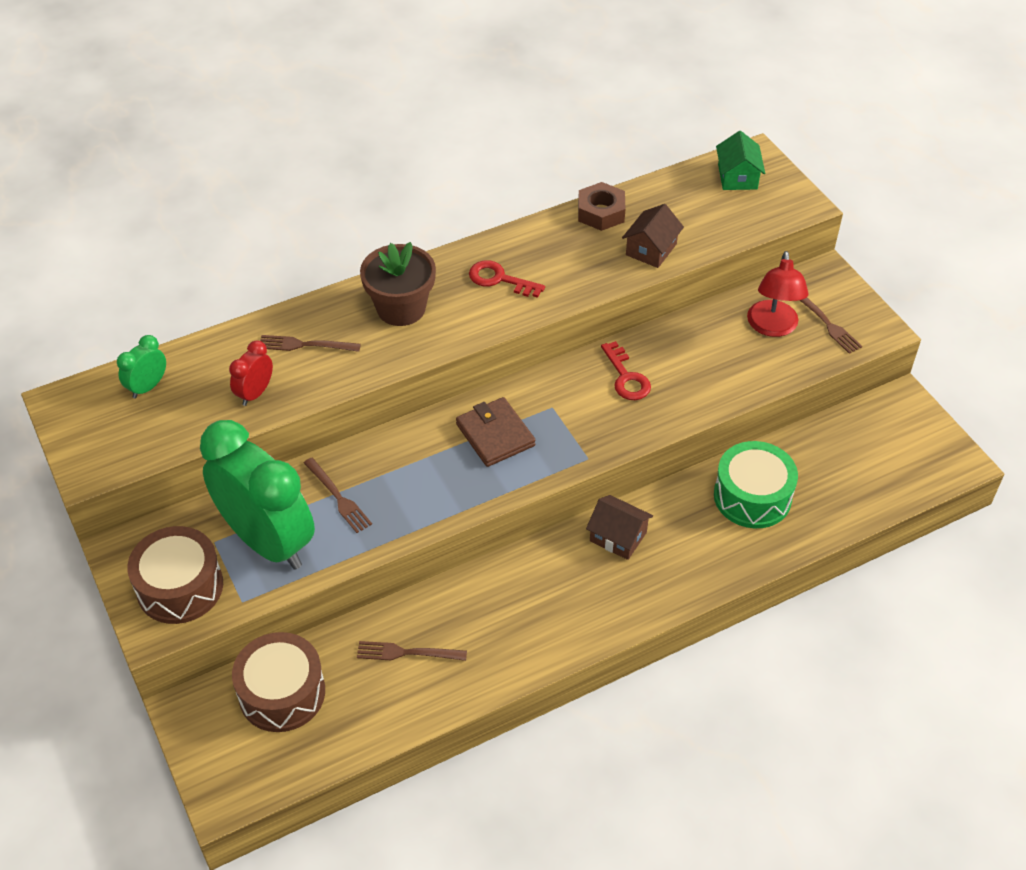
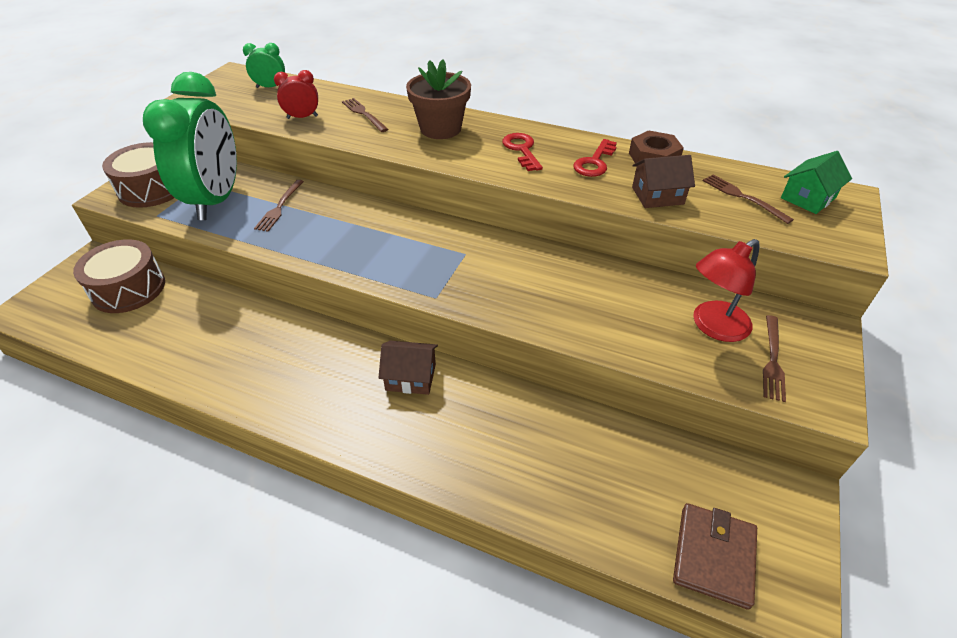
camera: 50 degrees right, 5 degrees down
(407, 653) = (202, 326): brown fork -> brown fork (742, 197)
(495, 435) = (407, 241): brown wallet -> brown wallet (713, 556)
(618, 536) = (411, 377): brown house -> brown house turned 75 degrees counterclockwise
(626, 377) = (542, 274): red key -> red key (594, 162)
(752, 496) = (544, 441): green drum -> none

